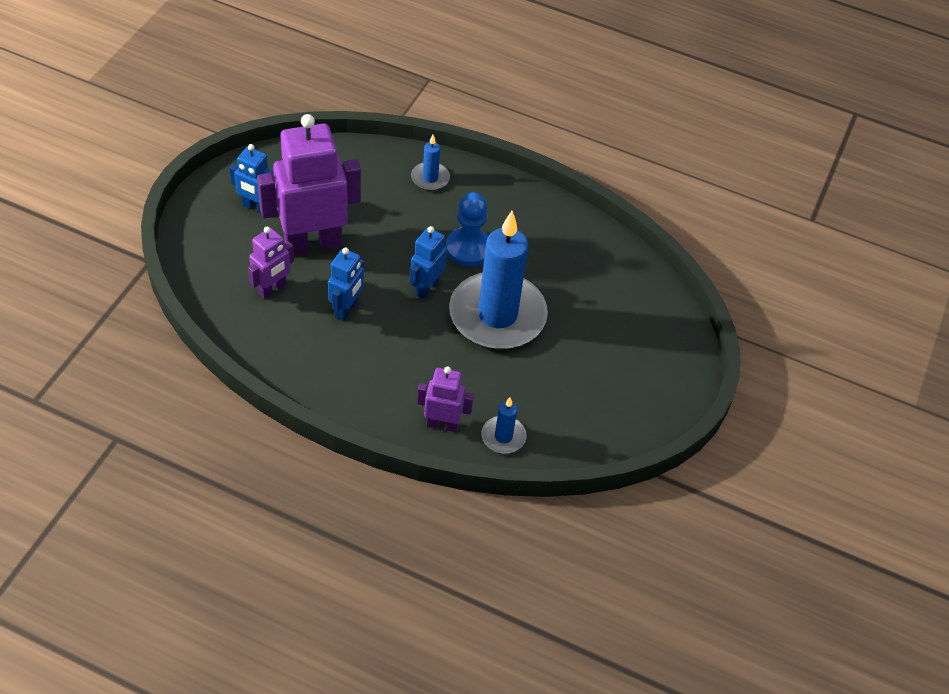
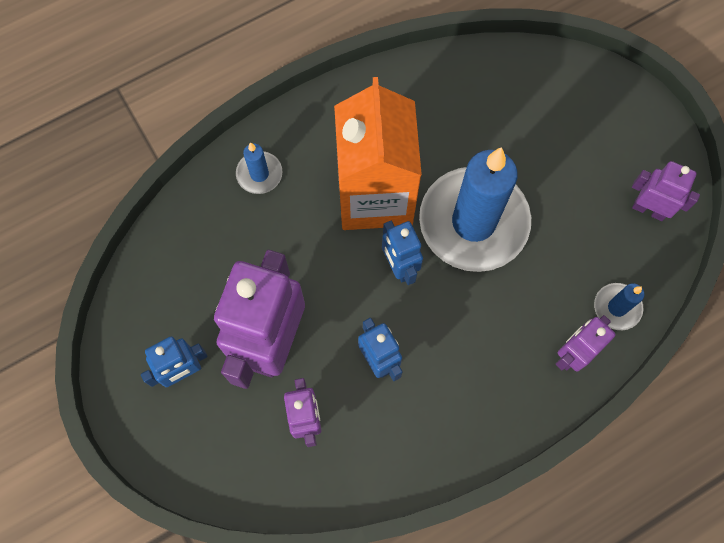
camera: 50 degrees left, 20 degrees up
(468, 248) = (375, 195): blue pawn -> orange carton
(603, 421) = (649, 209): none -> purple robot

